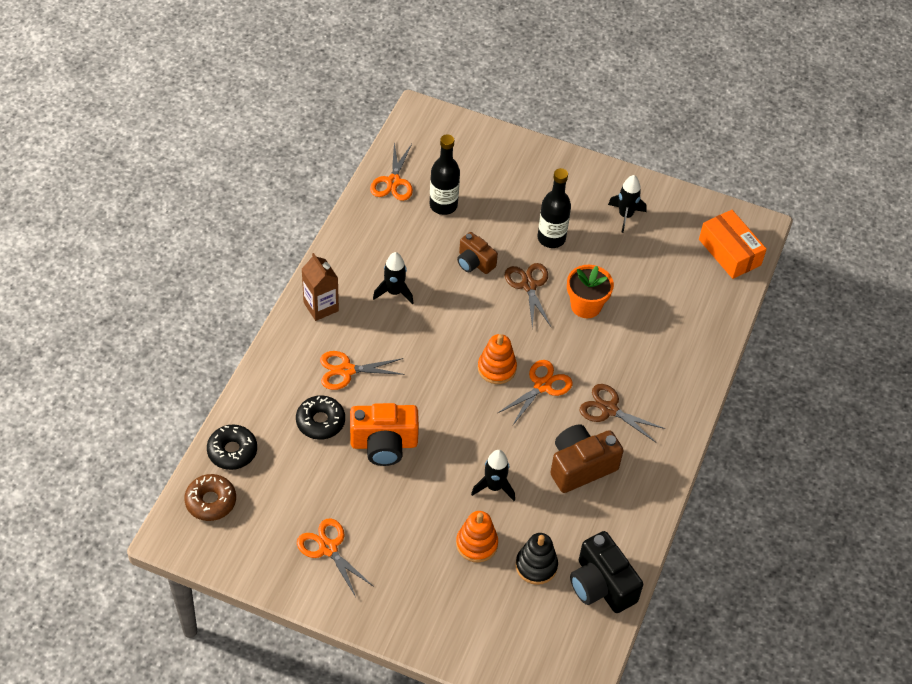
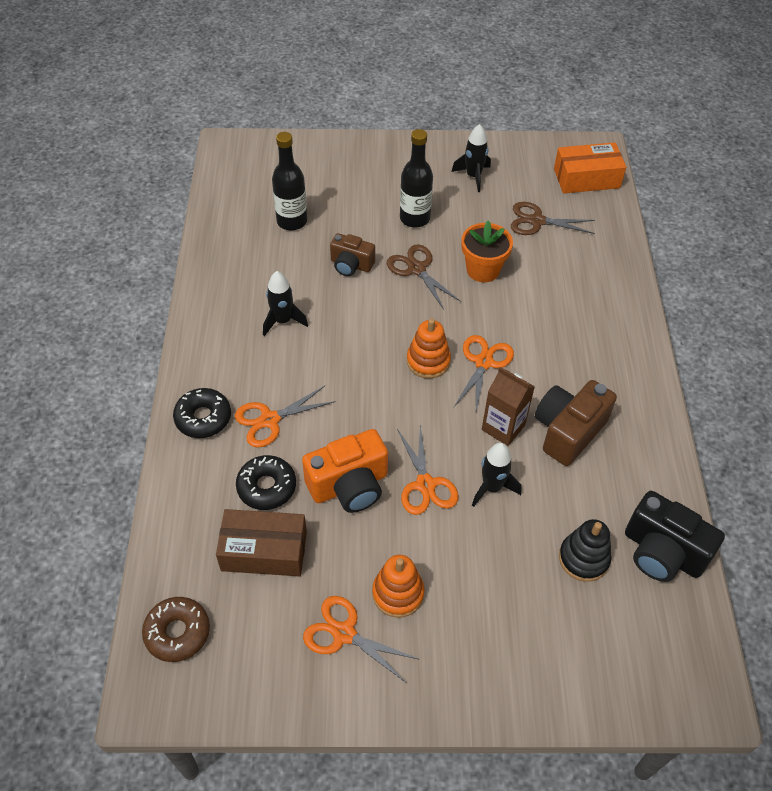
camera: 20 degrees left, 0 degrees up
(232, 451) = (178, 560): black donut -> black donut (203, 418)
(297, 468) = (264, 551): none -> brown box
(321, 307) = (210, 362): brown carton -> brown carton (503, 427)
(393, 182) = (230, 215): orange scissors -> orange scissors (425, 485)
(476, 544) = (507, 559): orange stacking toy -> orange stacking toy (398, 593)
(609, 409) = (562, 362): brown scissors -> brown scissors (536, 221)
(729, 252) = (586, 178): orange box -> orange box turned 45 degrees counterclockwise

